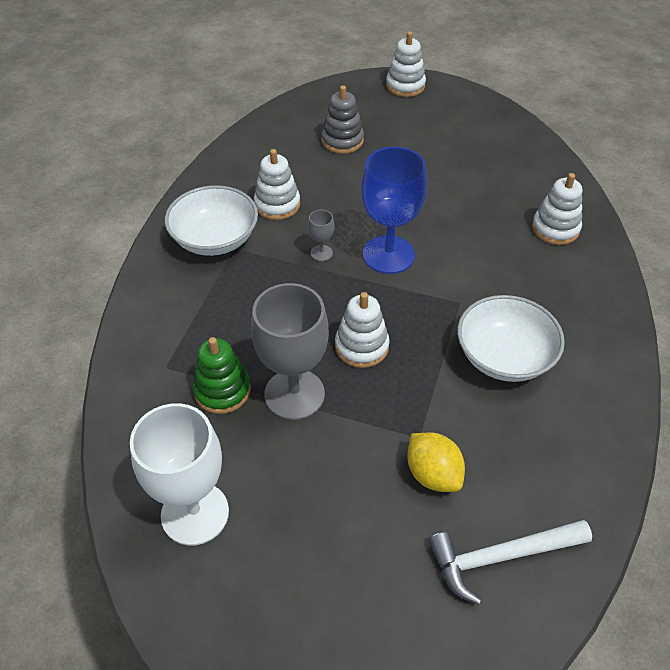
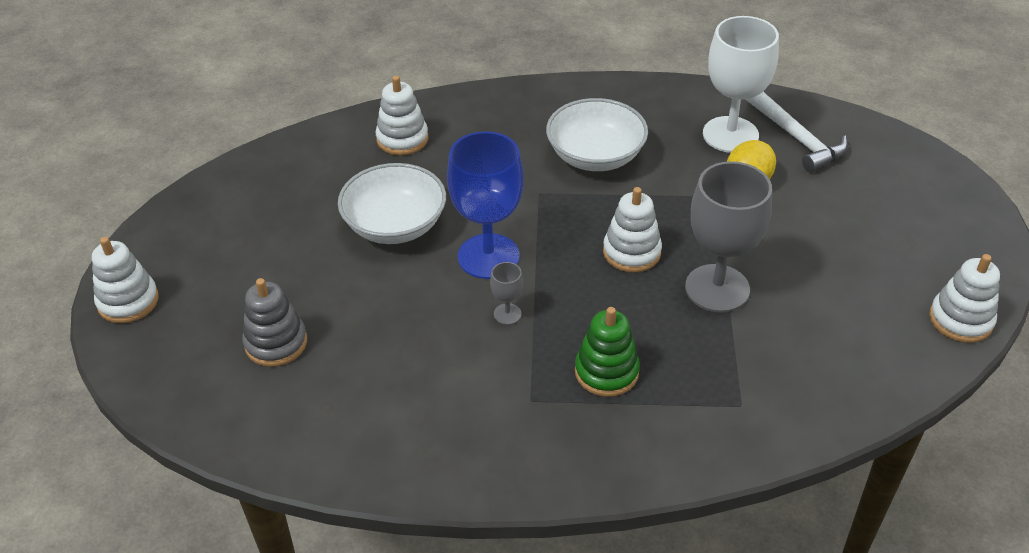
camera: 105 degrees left, 5 degrees down
(195, 513) = (885, 324): white goblet -> white goblet (730, 135)
(215, 239) = (520, 426): white bowl -> white bowl (395, 225)
(222, 390) = (744, 346): green stacking toy -> green stacking toy (606, 372)
(277, 205) = (432, 379): white stacking toy -> white stacking toy (960, 320)

